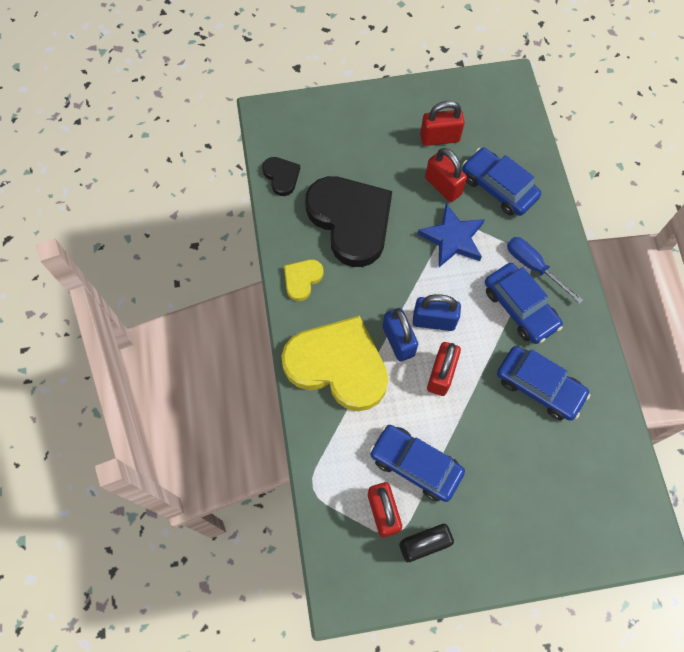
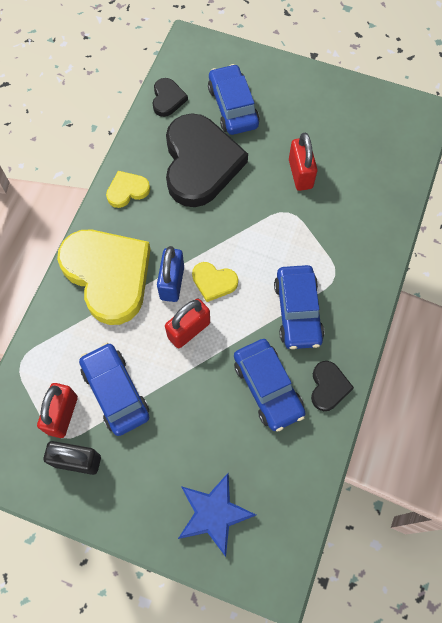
camera: 30 degrees right, 0 degrees up
(434, 321) = (214, 282): blue padlock -> yellow heart
(439, 138) = (325, 132): red padlock -> none
(452, 238) = (278, 222): blue star -> blue star (214, 513)
(498, 187) = (349, 199): blue car -> blue car (233, 107)
(533, 266) = (334, 283): blue screwdriver -> none
(586, 358) = (328, 387): none -> black heart

